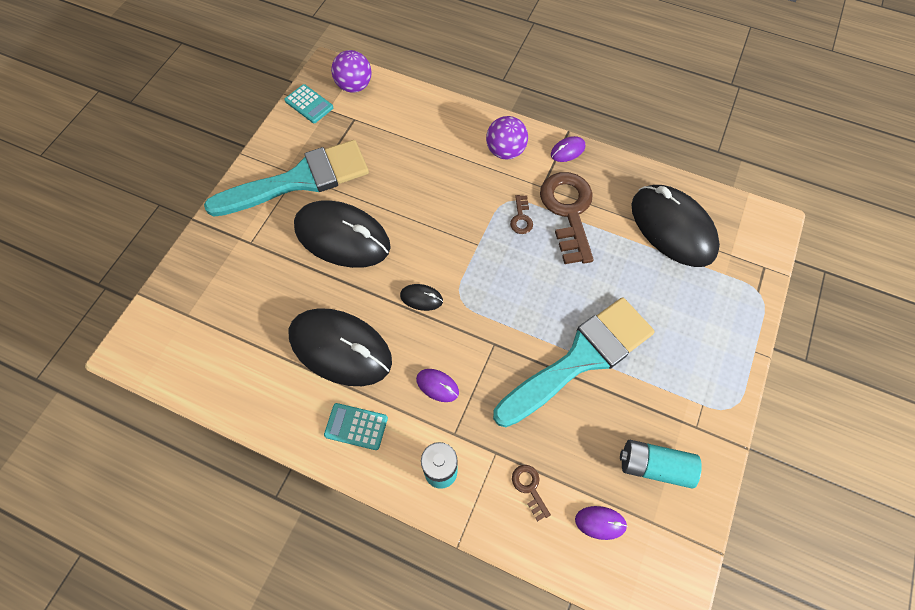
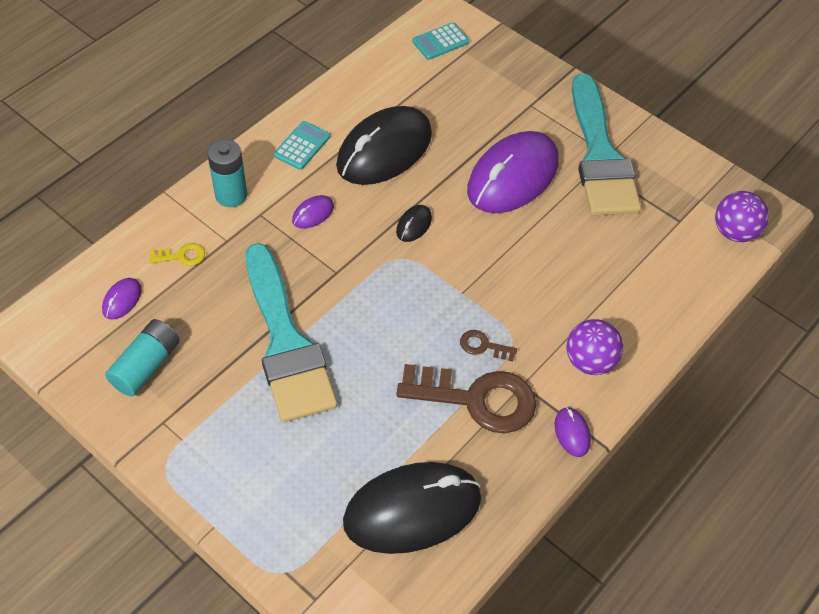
camera: 105 degrees right, 10 degrees down
(309, 104) = (712, 183): turquoise calculator -> turquoise calculator (440, 42)
(342, 237) = (512, 177): black mouse -> purple mouse
(529, 488) = (182, 256): brown key -> yellow key

